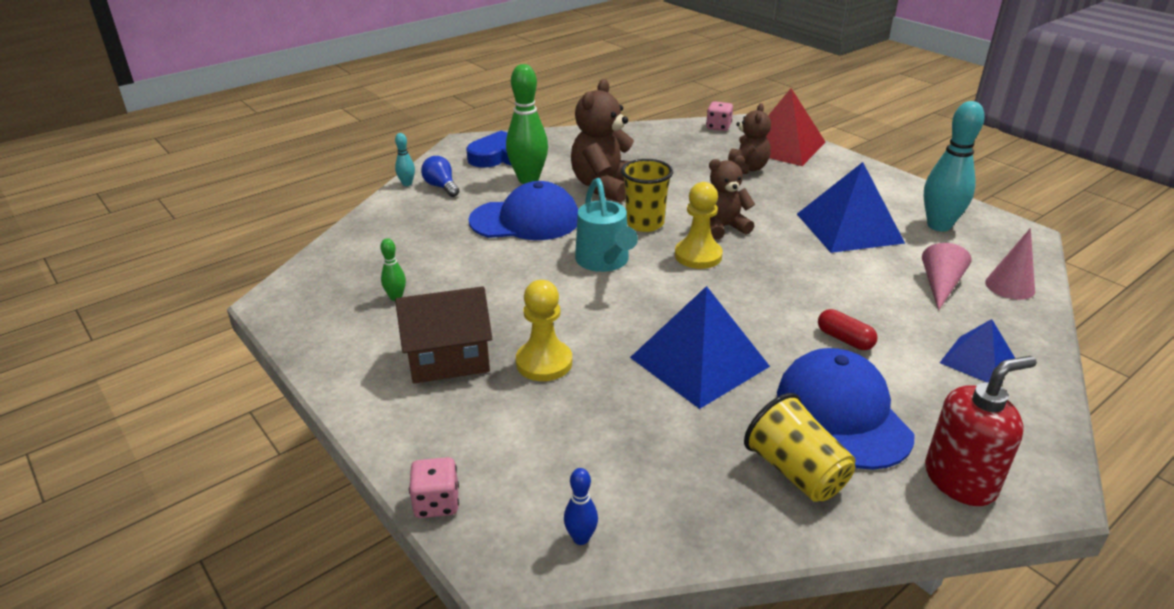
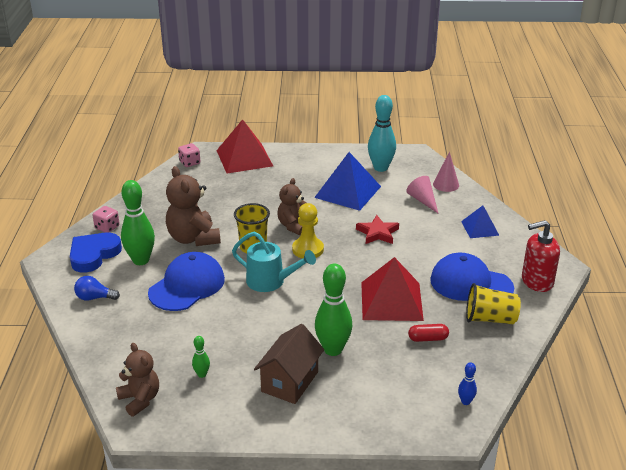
camera: 50 degrees left, 0 degrees up
(407, 184) = (67, 310): turquoise bowling pin -> none
(436, 503) = (397, 437): pink dice -> pink dice (107, 227)
(544, 362) = (333, 349): yellow pawn -> green bowling pin
(699, 361) = (391, 301): blue pyramid -> red pyramid
(746, 169) = (249, 183): brown teddy bear -> brown teddy bear (140, 399)
(812, 286) = (377, 233): none -> red star
(844, 339) = (426, 251): red capsule -> red capsule (428, 339)
(960, 480) = (536, 281): red soap dispenser -> red soap dispenser turned 120 degrees counterclockwise

